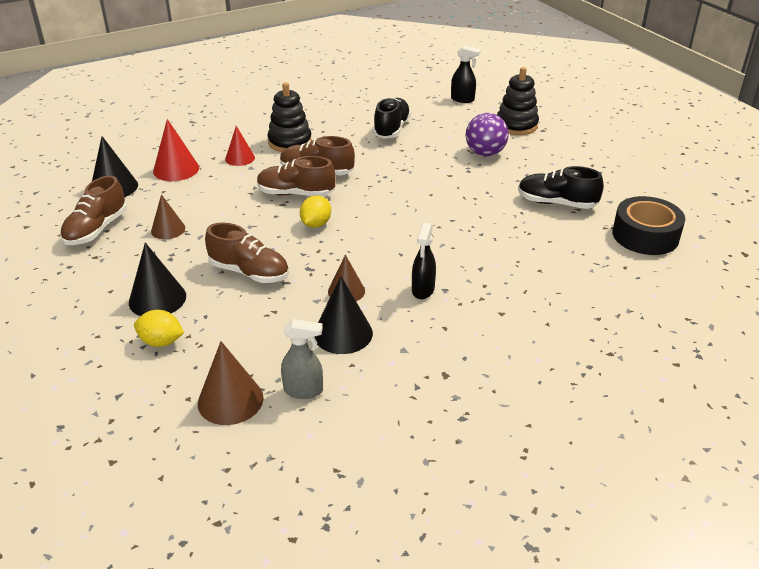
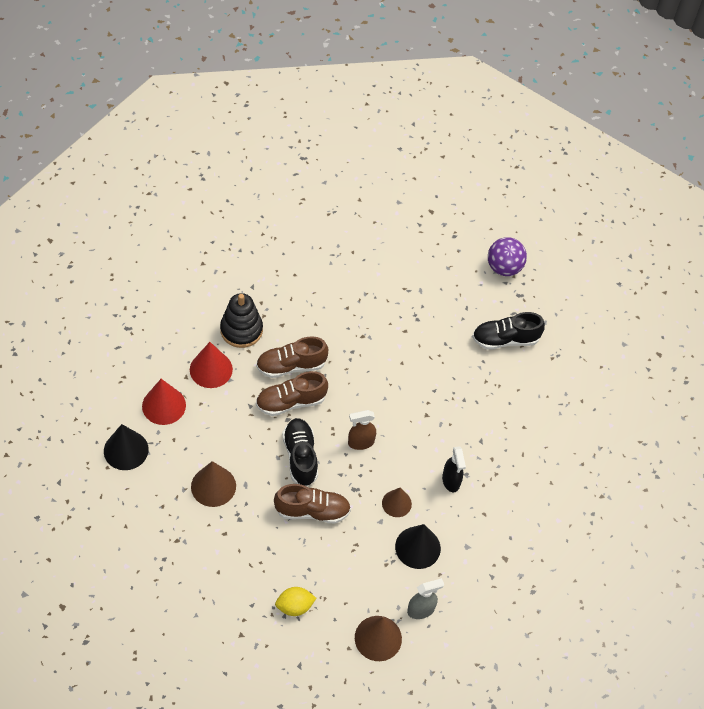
camera: 30 degrees left, 20 degrees up
(96, 229) = (153, 509): brown shoe -> none
(157, 299) = (261, 566): black cone -> none
(168, 229) = (213, 486): brown cone -> brown cone, size x1.50
(240, 158) = (211, 369): red cone -> red cone, size x1.50
(316, 224) = (330, 435): yellow lemon -> none
(343, 237) = (360, 442): none -> brown spray bottle
(391, 129) = (322, 278): black shoe -> black shoe (300, 457)
(462, 99) = (362, 208): black spray bottle -> none
(485, 153) = (420, 288): purple ball -> purple ball (504, 268)
(516, 125) = (429, 236): black stacking toy -> none
(645, 235) = (584, 358): black tape -> none

